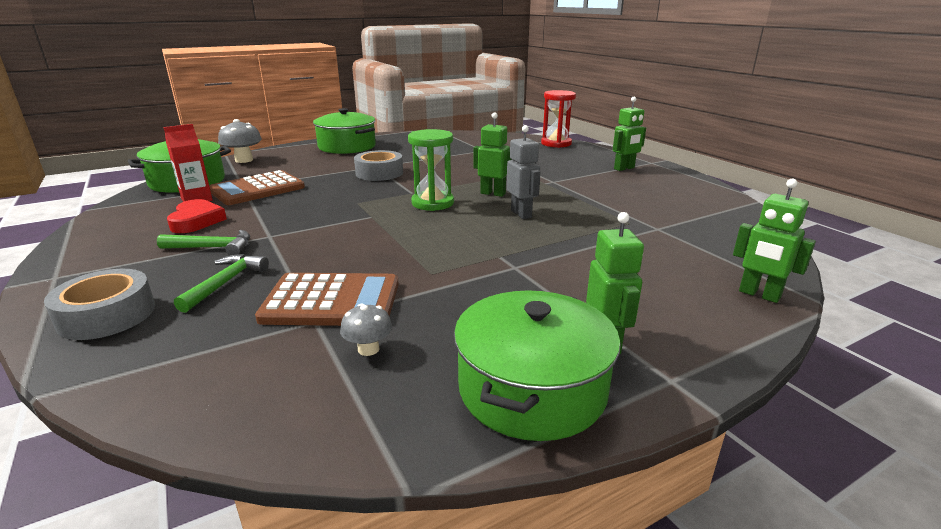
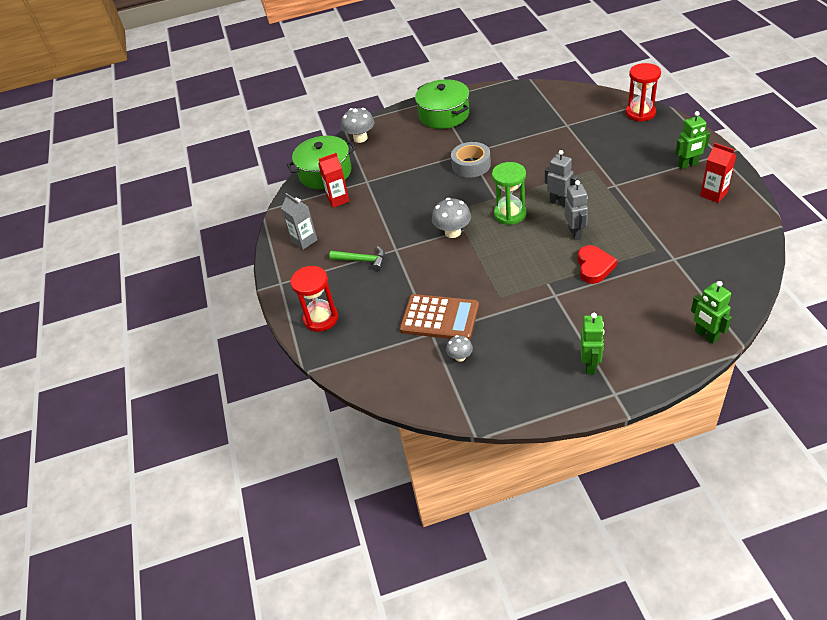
camera: 20 degrees right, 20 degrees up
(107, 315) = (321, 318): grey tape -> red hourglass
(126, 233) = (304, 241): none -> grey carton
(196, 221) = (345, 228): red heart -> red heart (594, 267)
(226, 283) = (377, 296): green hammer -> none
(257, 189) = (378, 187): brown calculator -> none
(356, 219) = (452, 232): none -> grey mushroom
(493, 193) = (559, 202): green robot -> grey robot
(531, 388) = (540, 391): green pot -> none
(666, 184) = (713, 194): none -> red carton

